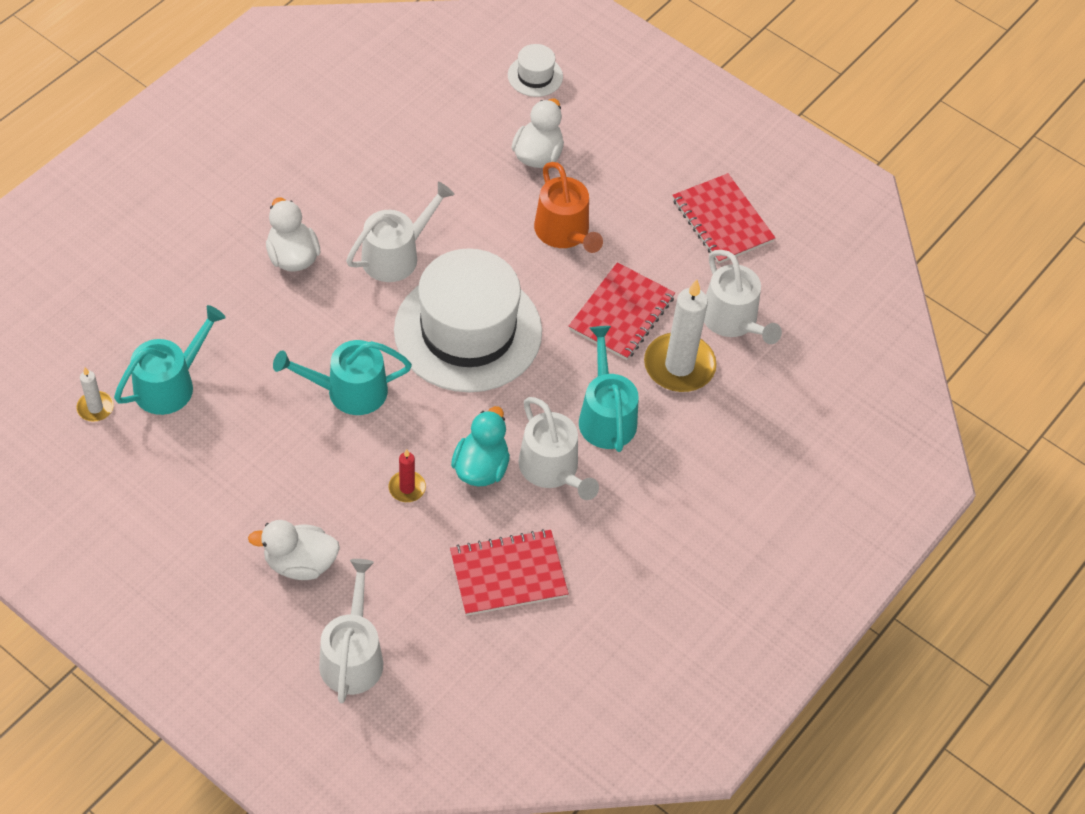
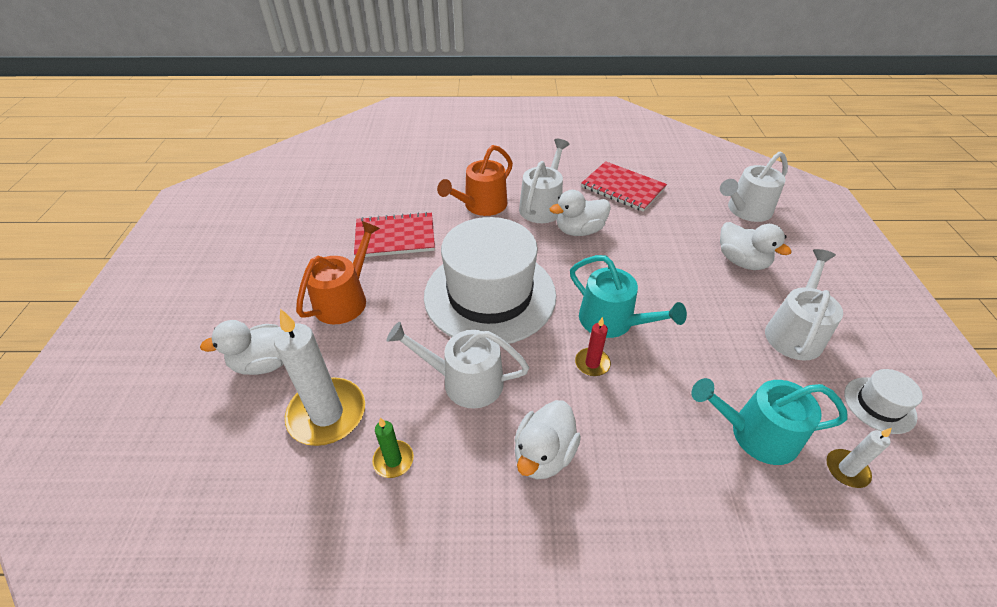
camera: 125 degrees left, 10 degrees down
(375, 181) = (393, 460): none -> green candle
(407, 488) = (634, 250): red candle -> red candle (592, 363)
(481, 468) = (579, 230): turquoise duck -> white duck
(535, 76) = (146, 429): white hat -> white hat (879, 405)
(606, 416) = (481, 205): turquoise watering can -> orange watering can
(679, 366) = (412, 198): white candle -> white candle (327, 414)
(722, 220) = (265, 234): red notebook -> none
(733, 320) = (354, 195): white watering can -> white watering can (794, 332)

